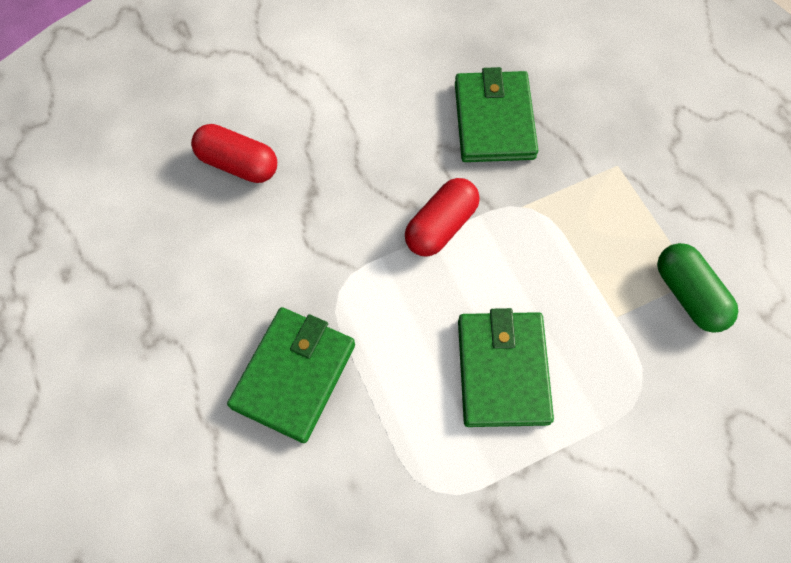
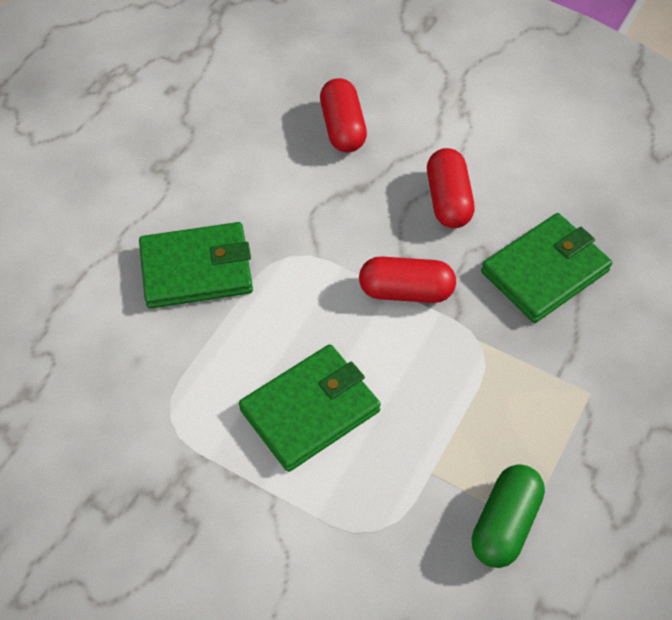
camera: 55 degrees right, 10 degrees down
(377, 138) = (448, 200): none -> red capsule

